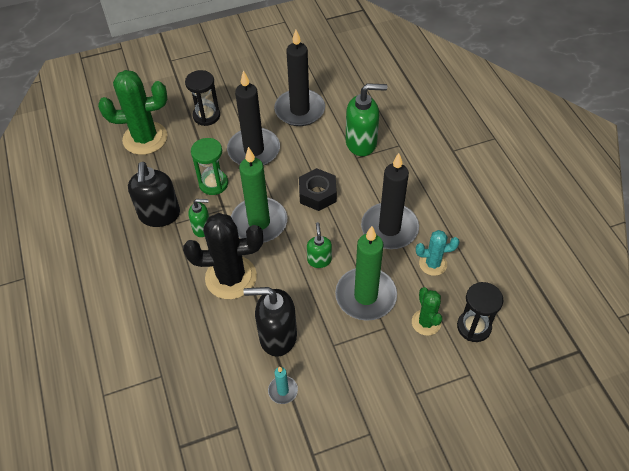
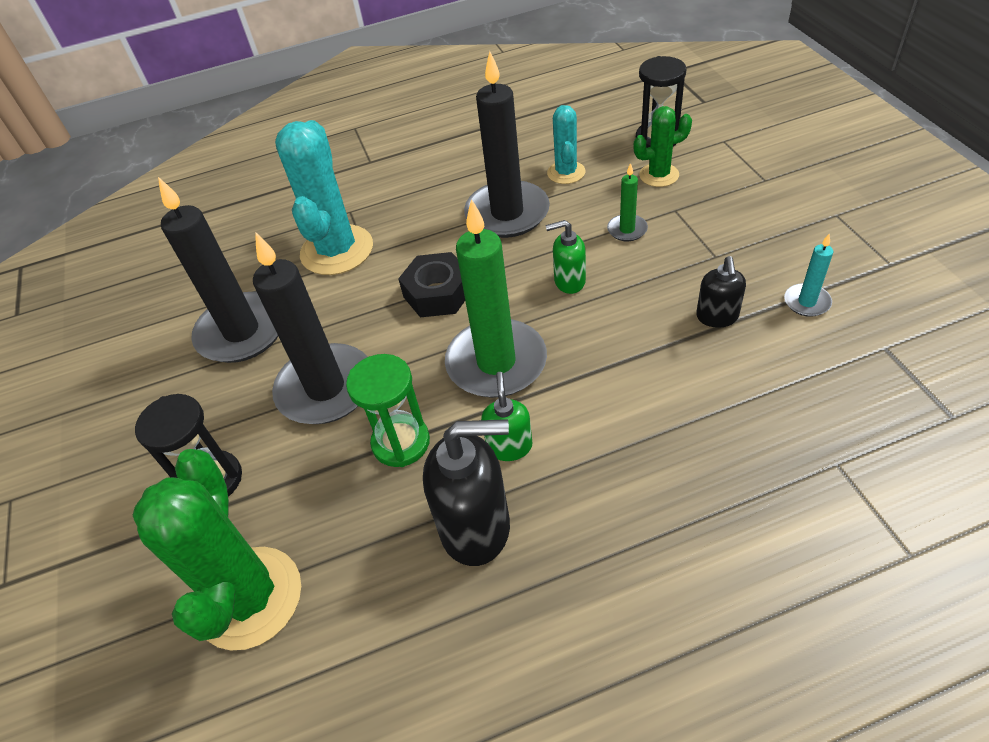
camera: 85 degrees left, 5 degrees down
(231, 277) = (615, 388): black cactus -> none
(277, 336) = (717, 317): black soap dispenser -> black soap dispenser, size x0.56
(361, 143) = (337, 250): green soap dispenser -> turquoise cactus
(365, 296) = (627, 230): green candle -> green candle, size x0.45

